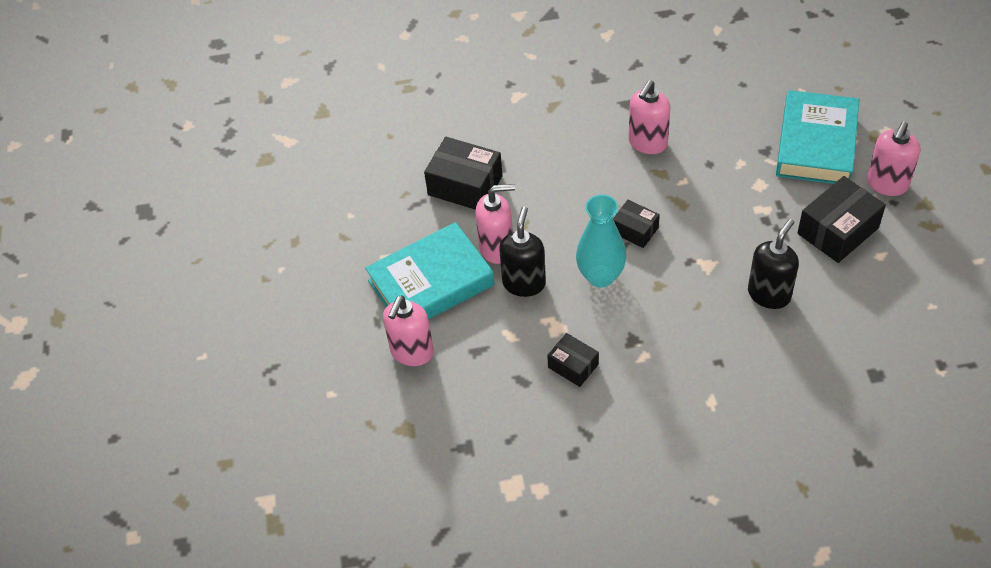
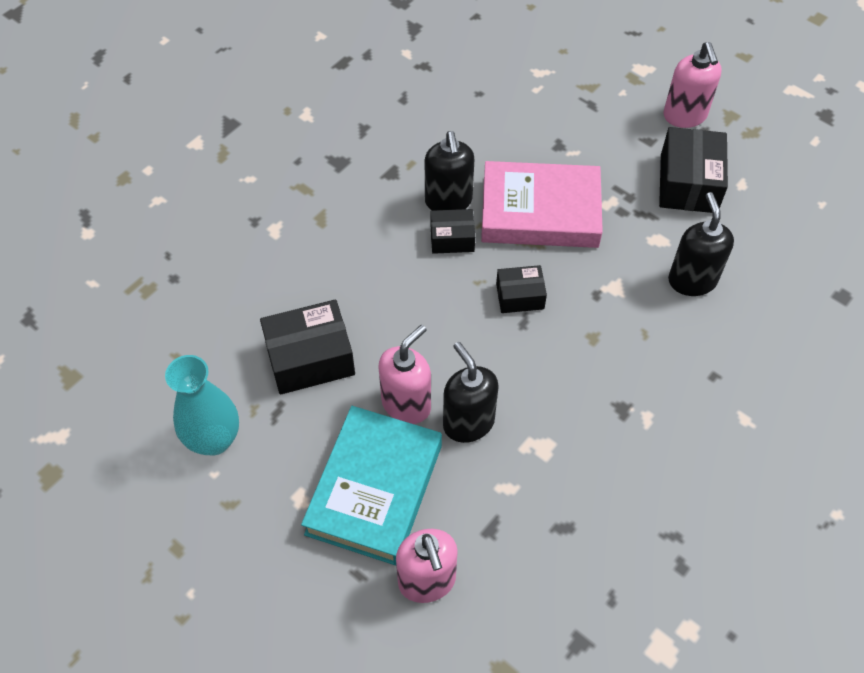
camera: 45 degrees left, 5 degrees up
(573, 366) = (595, 475): black box -> black box (452, 238)
(600, 276) = (533, 364): turquoise vase -> turquoise vase (214, 439)
(647, 143) = (448, 201): pink soap dispenser -> black soap dispenser
(705, 186) = (540, 211): none -> pink book
(816, 144) = (595, 113): turquoise book -> none

